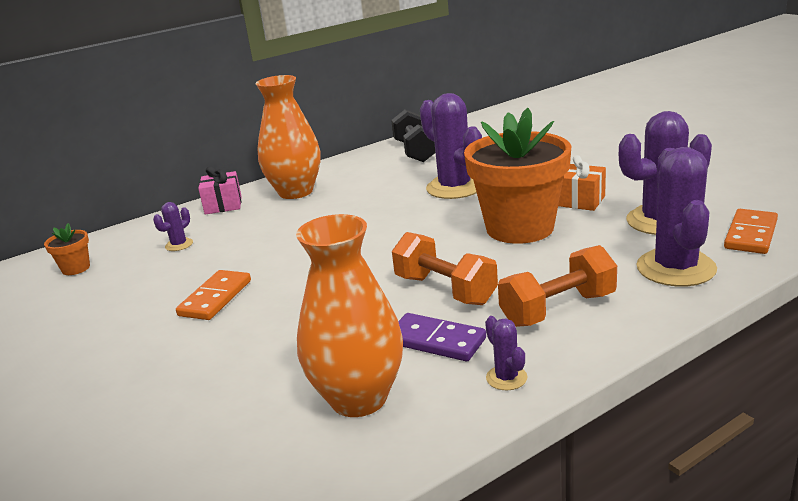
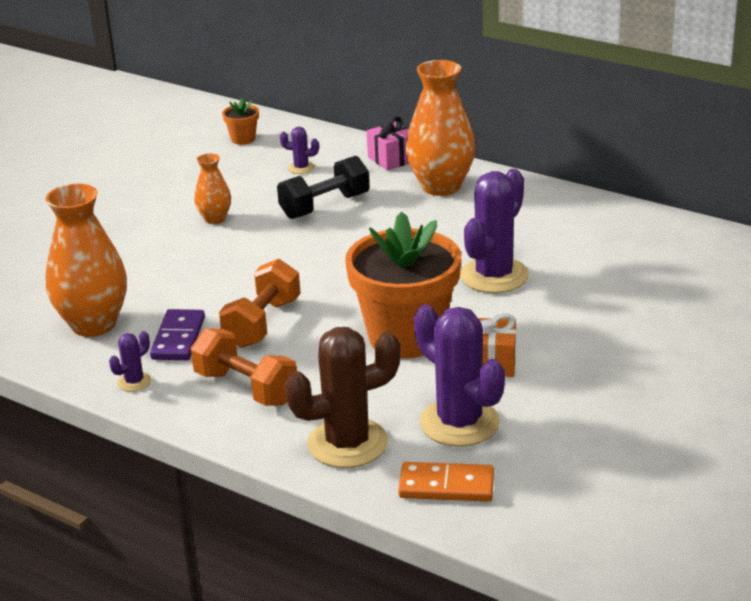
camera: 65 degrees right, 5 degrees up
(215, 298) = (215, 219): orange domino -> orange vase
(415, 151) = (592, 225): black dumbbell -> black dumbbell (325, 206)
(676, 268) = (347, 443): purple cactus -> brown cactus

